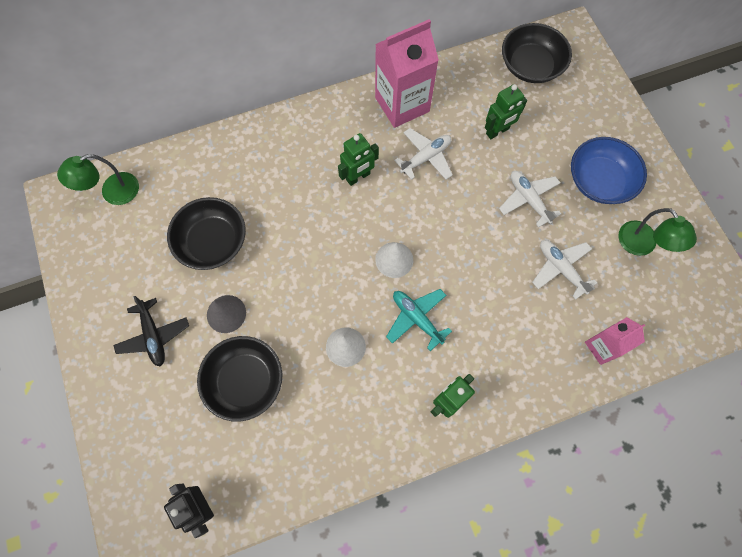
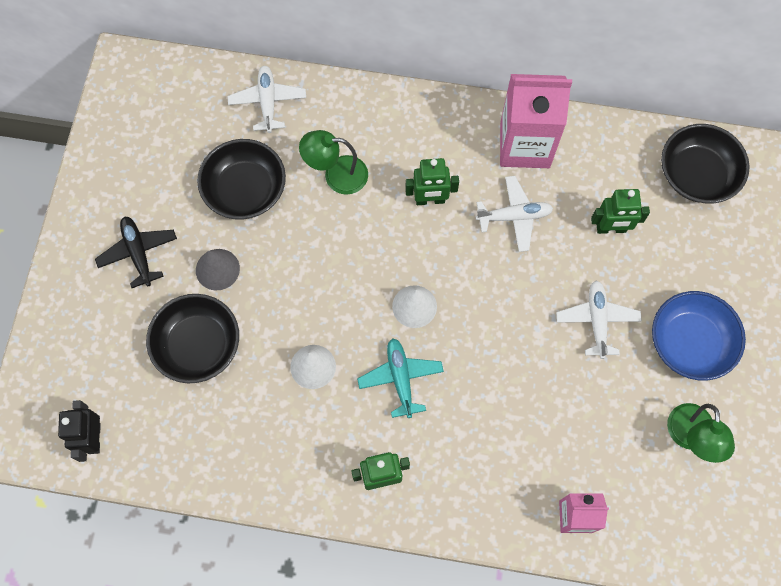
camera: 30 degrees right, 0 degrees up
(112, 192) = (178, 87): green lamp -> green lamp (336, 175)
(154, 335) = (138, 253): black plane -> black plane turned 150 degrees clockwise
(560, 269) = (584, 412): white plane -> white plane (268, 102)

